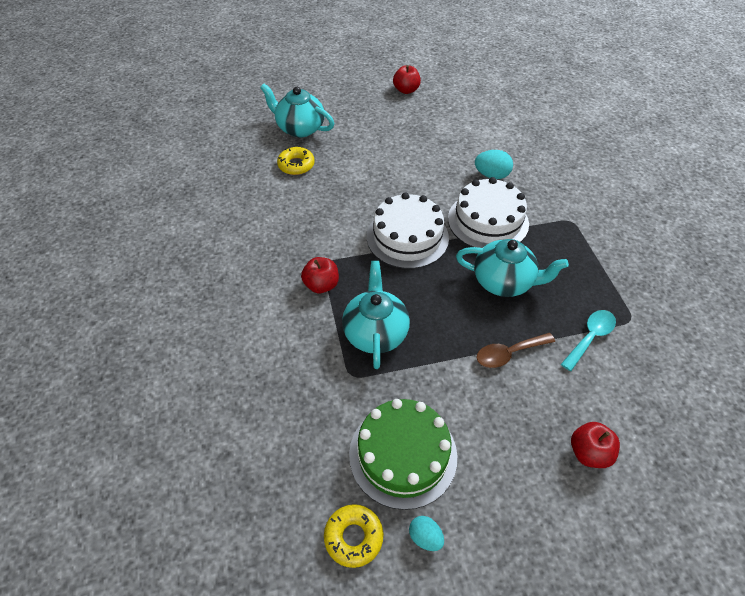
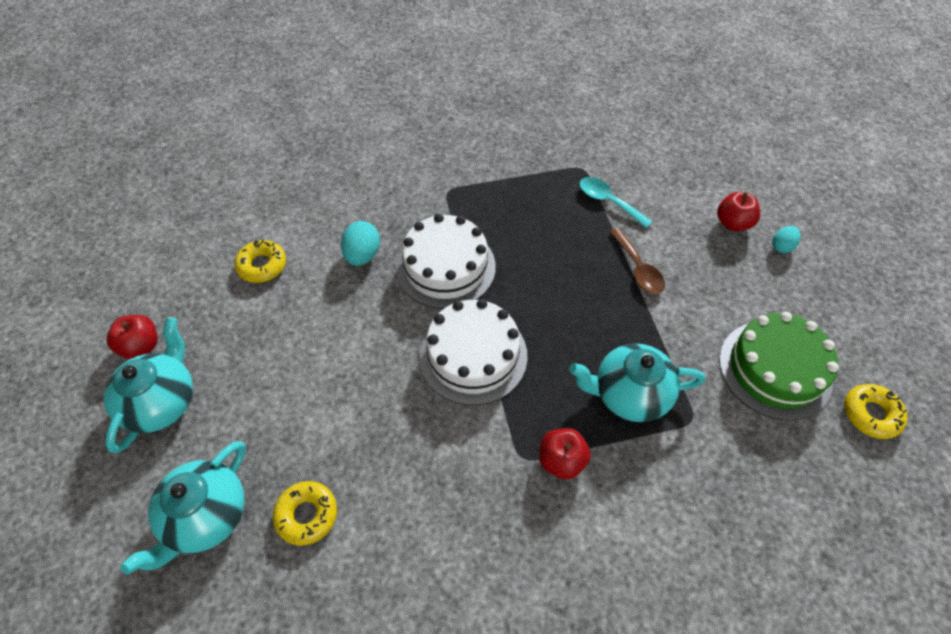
camera: 90 degrees left, 5 degrees up
(425, 537) = (849, 353): turquoise egg -> turquoise egg (781, 246)
(473, 129) = (262, 265): none -> yellow donut
(504, 282) = (542, 262): turquoise teapot -> turquoise teapot (162, 402)

